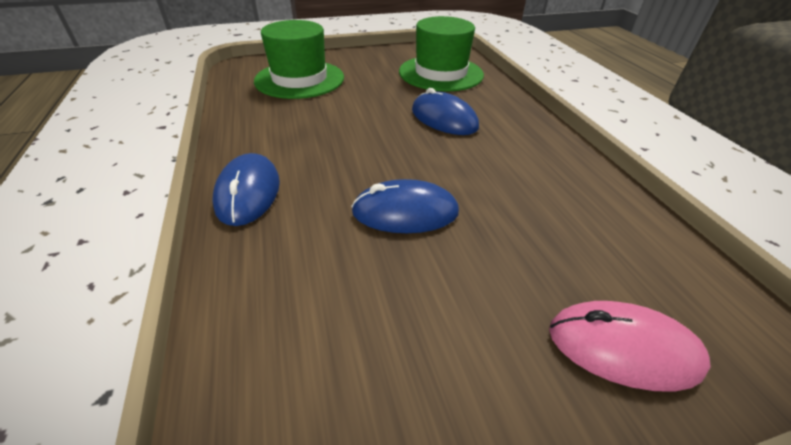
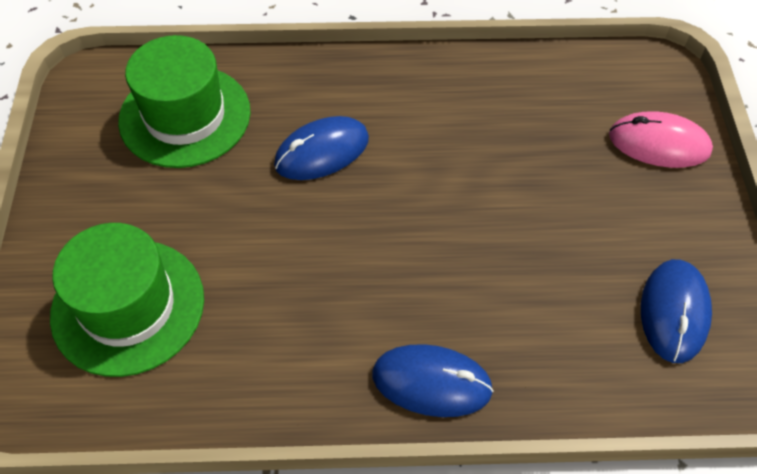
camera: 75 degrees left, 15 degrees up
(405, 212) = (495, 236): blue mouse -> blue mouse (674, 312)
(623, 348) = (659, 143): pink mouse -> pink mouse turned 75 degrees clockwise

